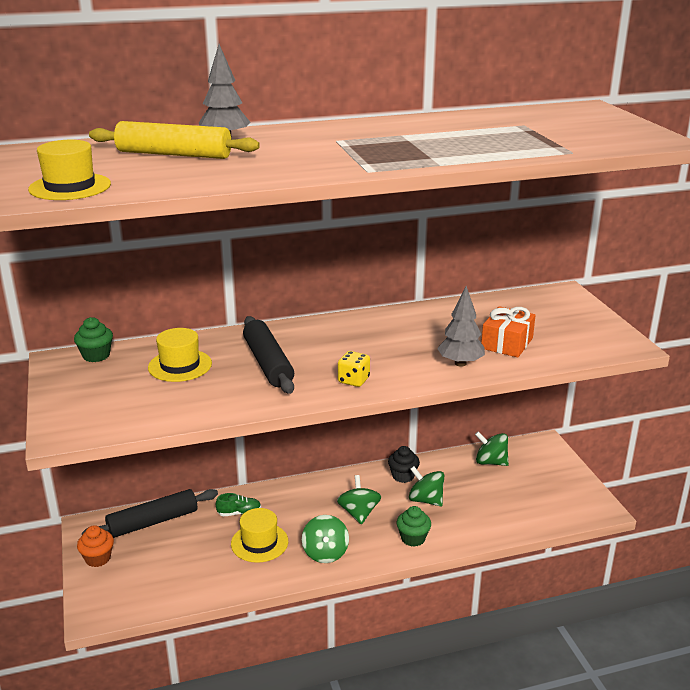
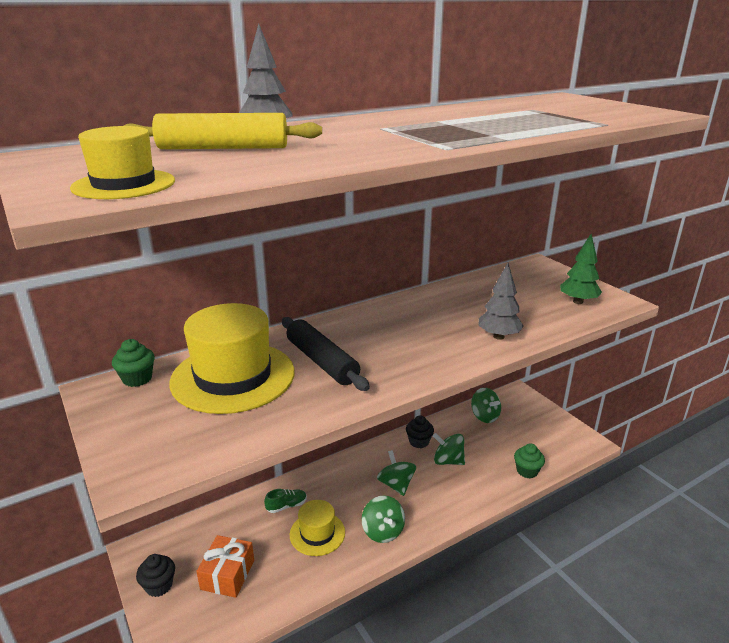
camera: 15 degrees left, 0 degrees up
(98, 558) = (159, 586): orange cupcake -> black cupcake
(153, 522) = (204, 532): black rolling pin -> none
(180, 365) = (233, 377): yellow hat -> yellow hat, size x1.86
(353, 380) = (414, 367): yellow dice -> none
(413, 538) = (454, 500): green cupcake -> green cupcake (527, 471)
(490, 462) = (484, 416): green spinning top -> green spinning top turned 135 degrees counterclockwise
(507, 343) = (524, 313): orange gift -> orange gift (227, 574)
(576, 339) = (578, 302): none -> green tree

